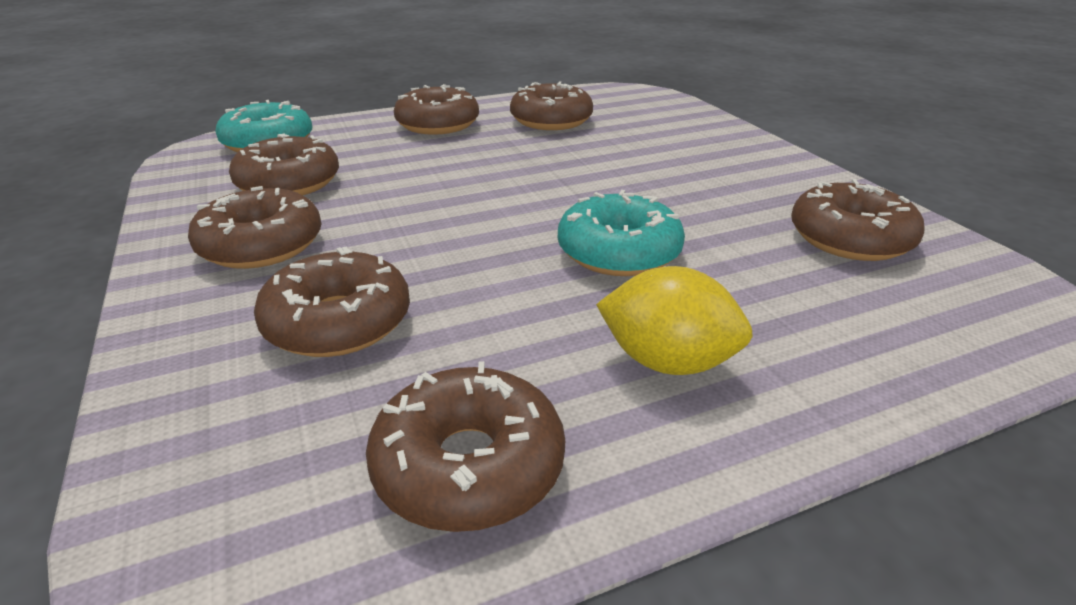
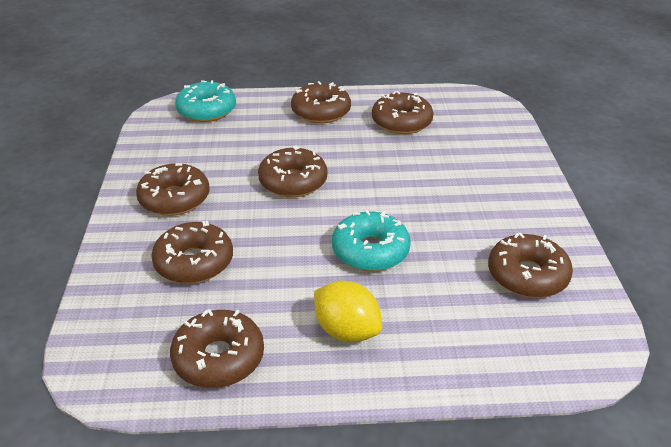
camera: 20 degrees right, 5 degrees up
(289, 183) = (206, 151): brown donut -> brown donut (293, 182)

